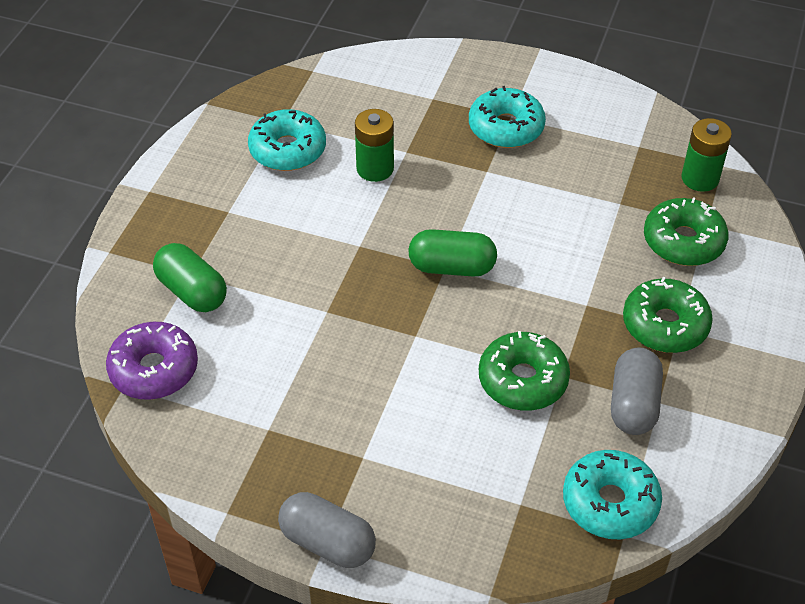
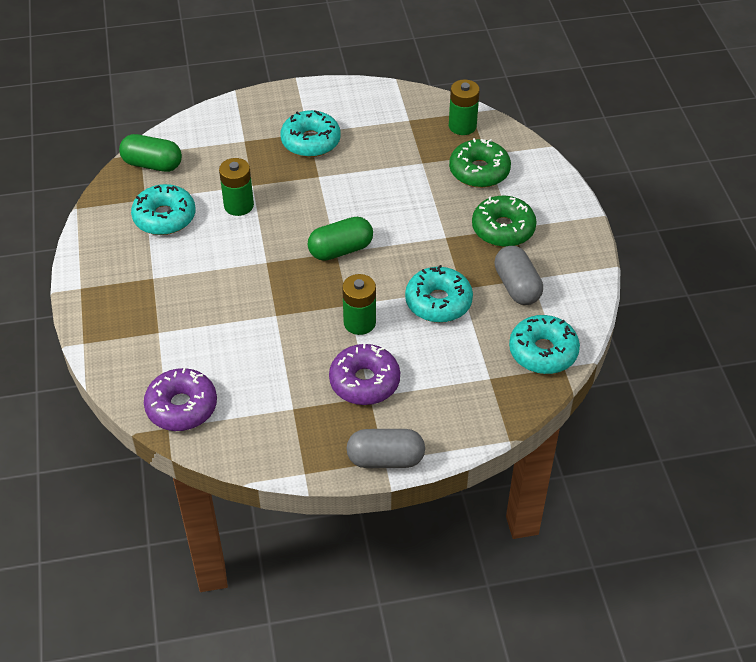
camera: 30 degrees left, 0 degrees up
(192, 291) = (169, 343): green capsule -> green capsule (152, 164)
(369, 436) = (364, 382): none -> purple donut
(413, 363) = (359, 322): none -> green battery
(523, 380) = (438, 302): green donut -> turquoise donut

